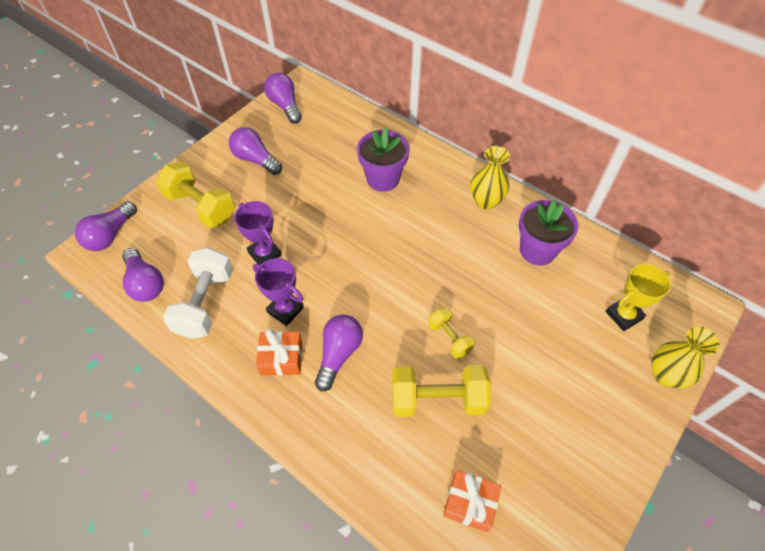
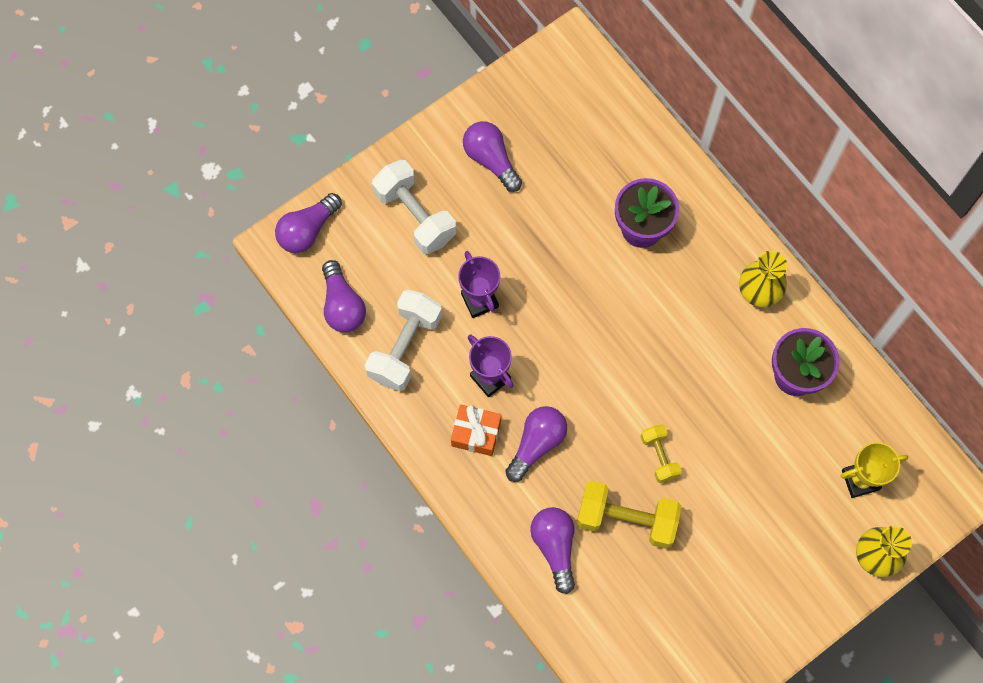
camera: 15 degrees right, 15 degrees up
(200, 207) = (415, 216): yellow dumbbell -> white dumbbell
(285, 106) = (543, 78): purple light bulb -> purple light bulb (555, 547)
(470, 503) = (627, 627): orange gift -> none

